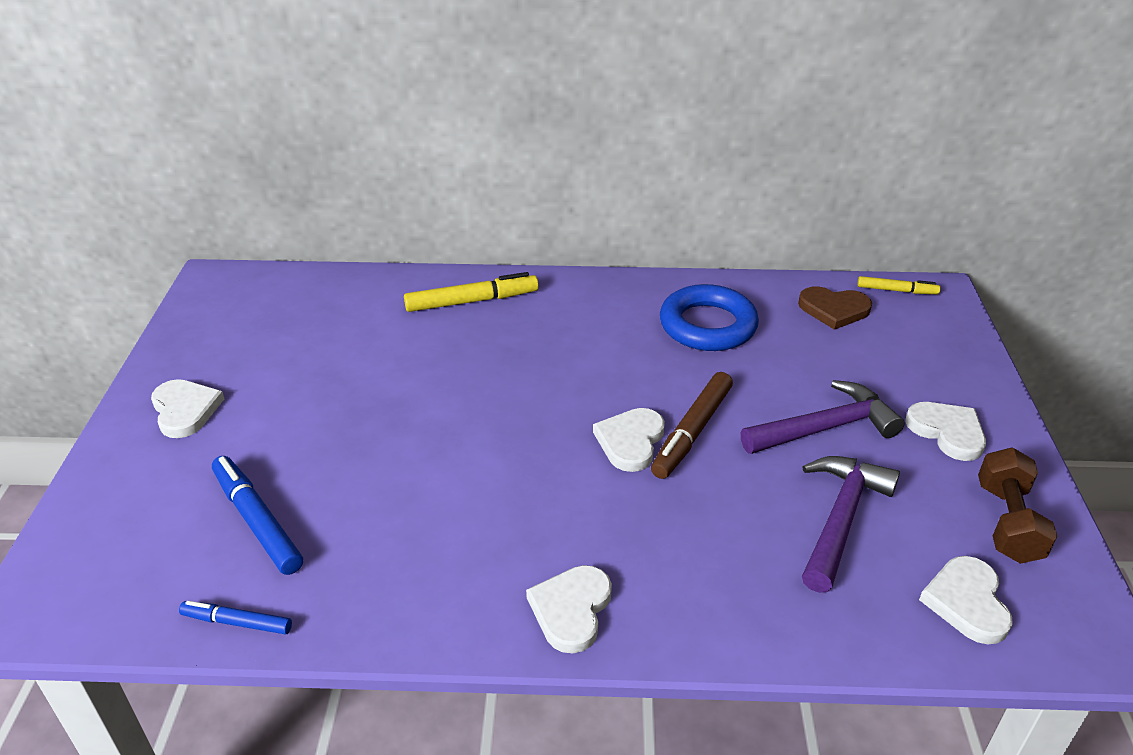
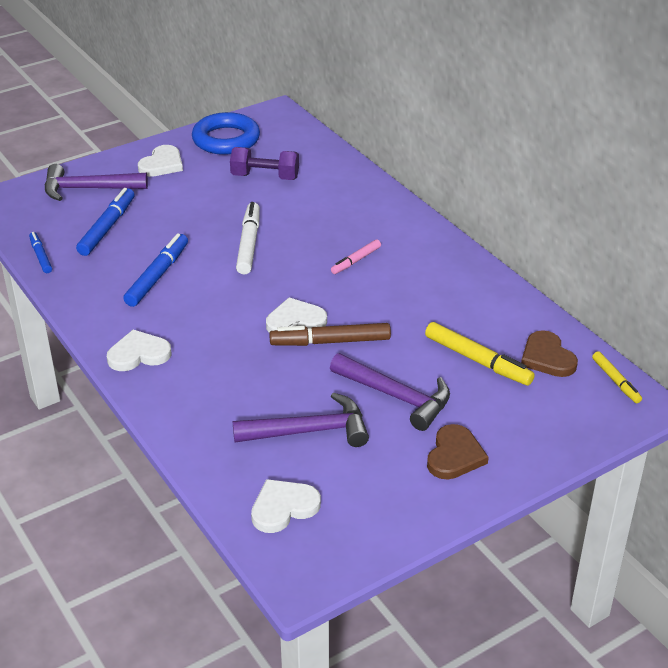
camera: 55 degrees right, 0 degrees up
(142, 501) = (88, 189): none -> purple hammer
(329, 342) = (265, 177): none -> purple dumbbell
(421, 518) = (158, 276): none -> blue marker
(445, 412) = (249, 244): none -> white marker
(472, 301) = (364, 205): yellow marker -> yellow marker (477, 360)
(565, 350) = (356, 261): none -> pink marker
(707, 325) = (454, 307): blue ring -> blue ring (226, 139)
(947, 432) = (454, 455): white heart -> brown heart
(1007, 522) = (381, 509): brown dumbbell -> none

